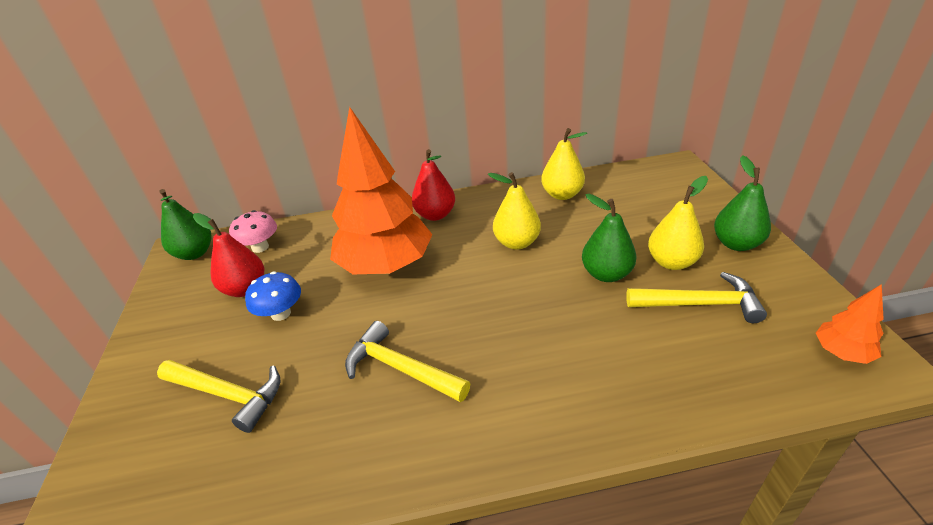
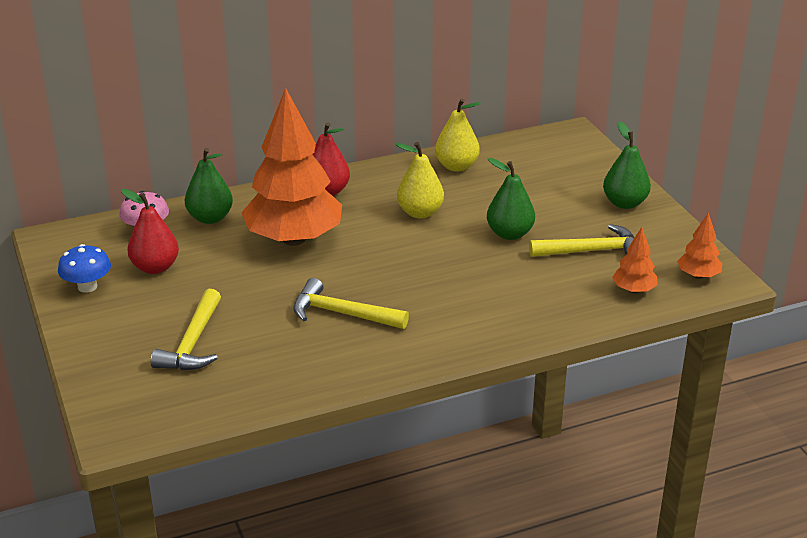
camera: 15 degrees left, 5 degrees down
(195, 253) = (73, 240): green pear -> green pear (210, 218)
(228, 394) = (193, 343): yellow hammer -> yellow hammer turned 90 degrees clockwise
(281, 313) = (206, 284): blue mushroom -> blue mushroom (87, 286)
(671, 262) = (567, 221): yellow pear -> none
(756, 368) = (633, 290): none -> orange tree

